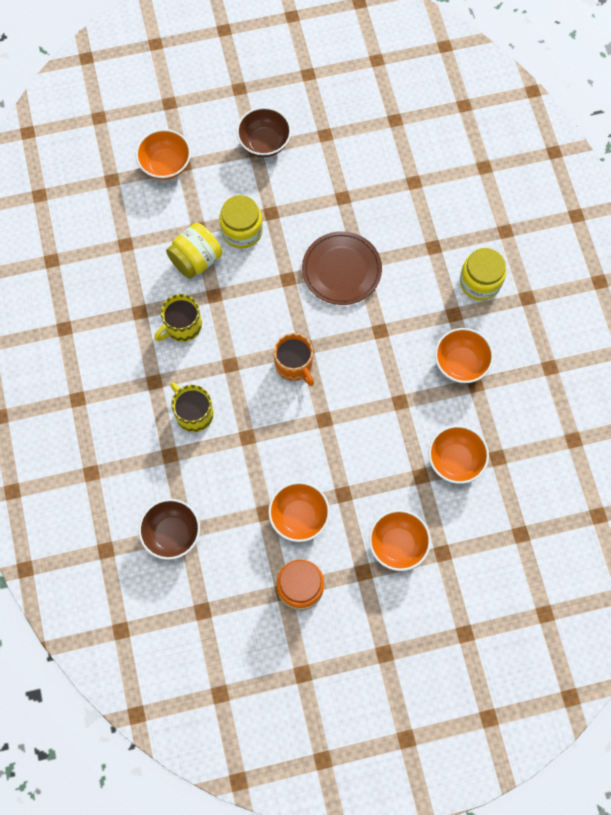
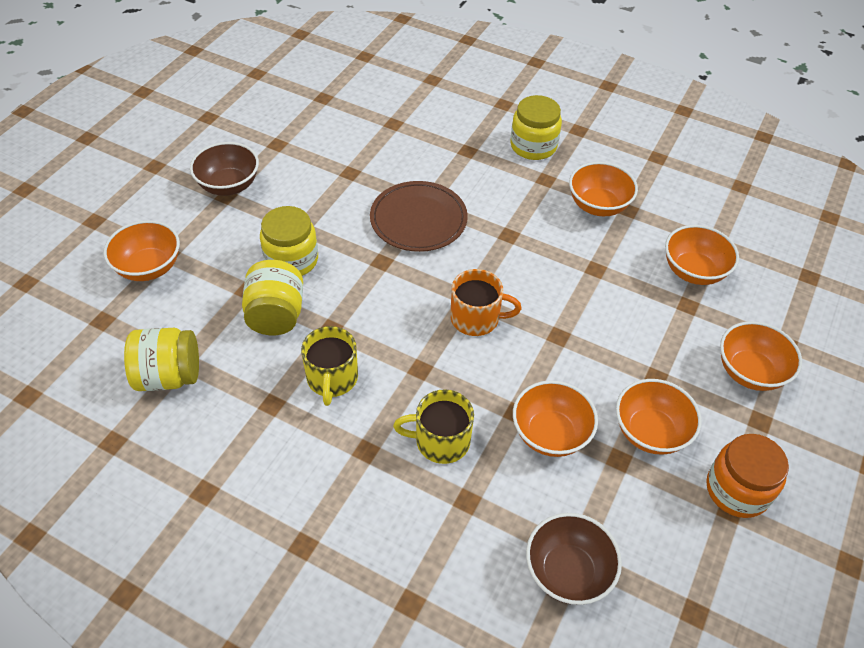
camera: 50 degrees left, 20 degrees down
(110, 247) = (169, 376): none -> yellow jar
(249, 465) = (550, 434): none -> orange bowl

